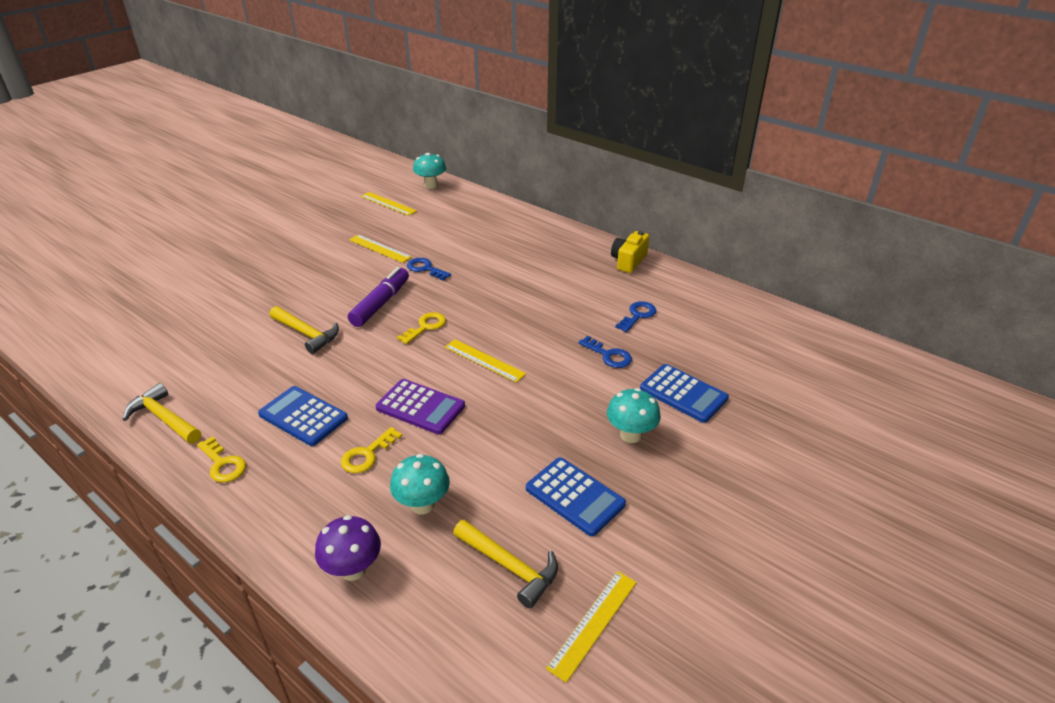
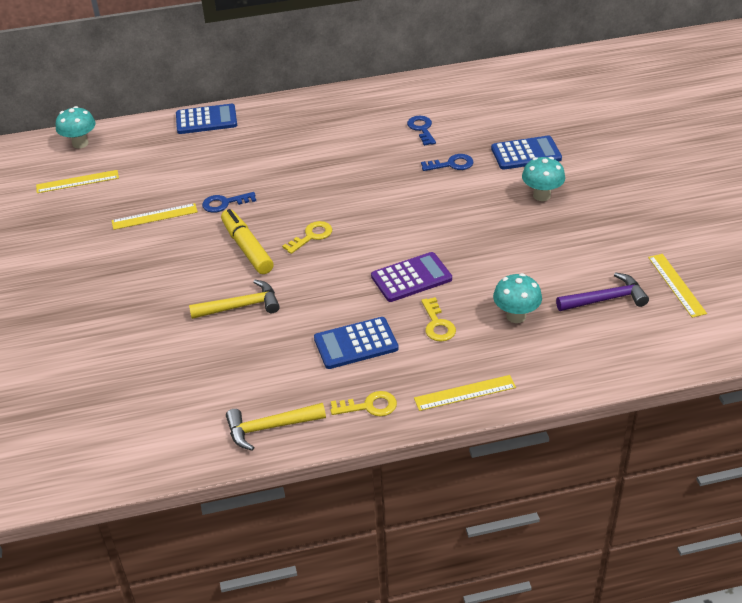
camera: 50 degrees left, 5 degrees up
(353, 569) = (546, 370): purple mushroom -> none
(381, 303) = (247, 248): purple marker -> yellow marker
(425, 327) = (311, 236): yellow key -> yellow key turned 60 degrees clockwise
(484, 360) = (391, 224): yellow ruler -> yellow ruler (465, 393)
(509, 566) = (605, 299): yellow hammer -> purple hammer
(575, 496) = (573, 245): blue calculator -> blue calculator (206, 120)
(628, 261) = (349, 98): yellow camera -> none

